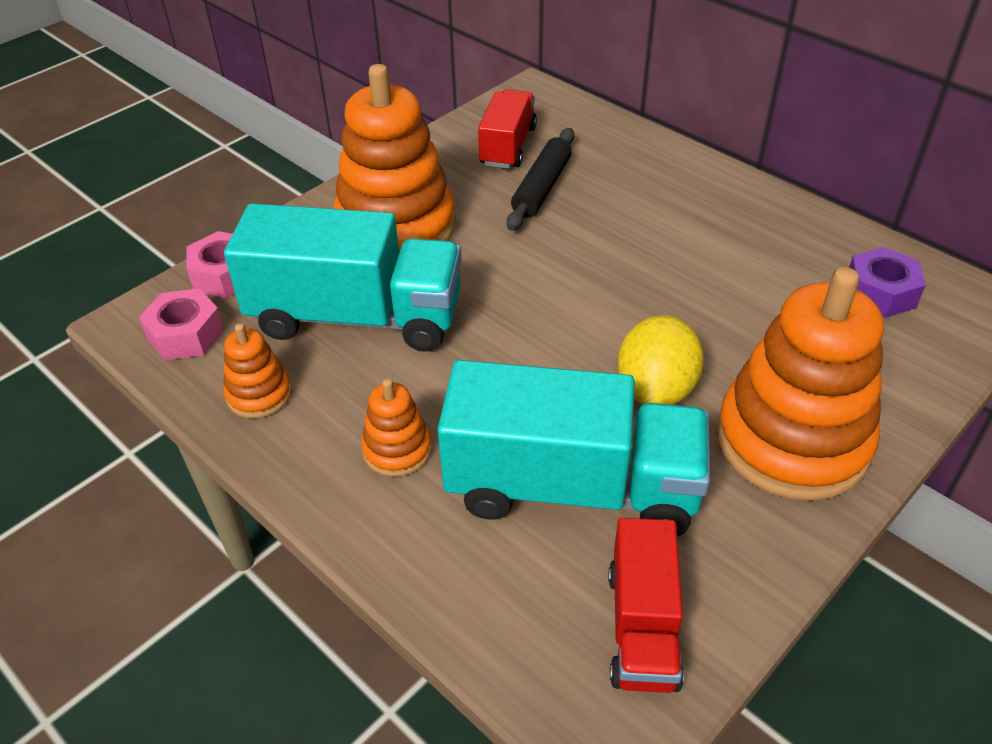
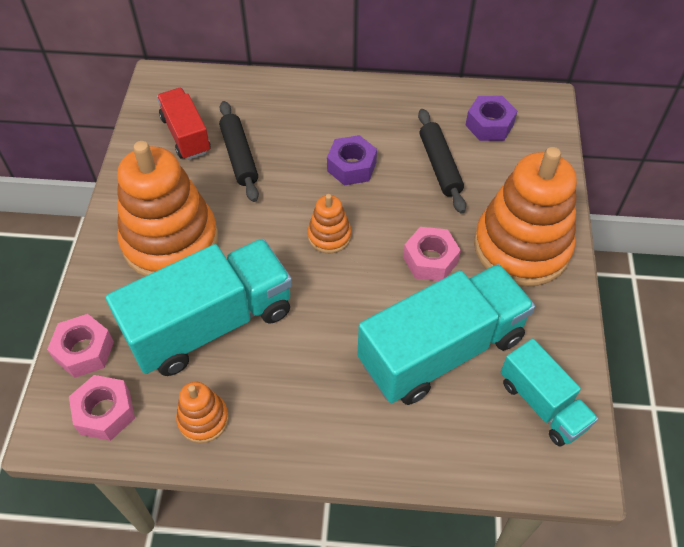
camera: 40 degrees left, 10 degrees up
(397, 450) = (326, 395): orange stacking toy -> orange stacking toy (329, 236)
(642, 627) = (542, 404): red truck -> turquoise truck
(655, 389) = (430, 260): yellow lemon -> pink nut
(656, 253) = (351, 167): none -> purple nut
(767, 303) = (440, 166): none -> black rolling pin

